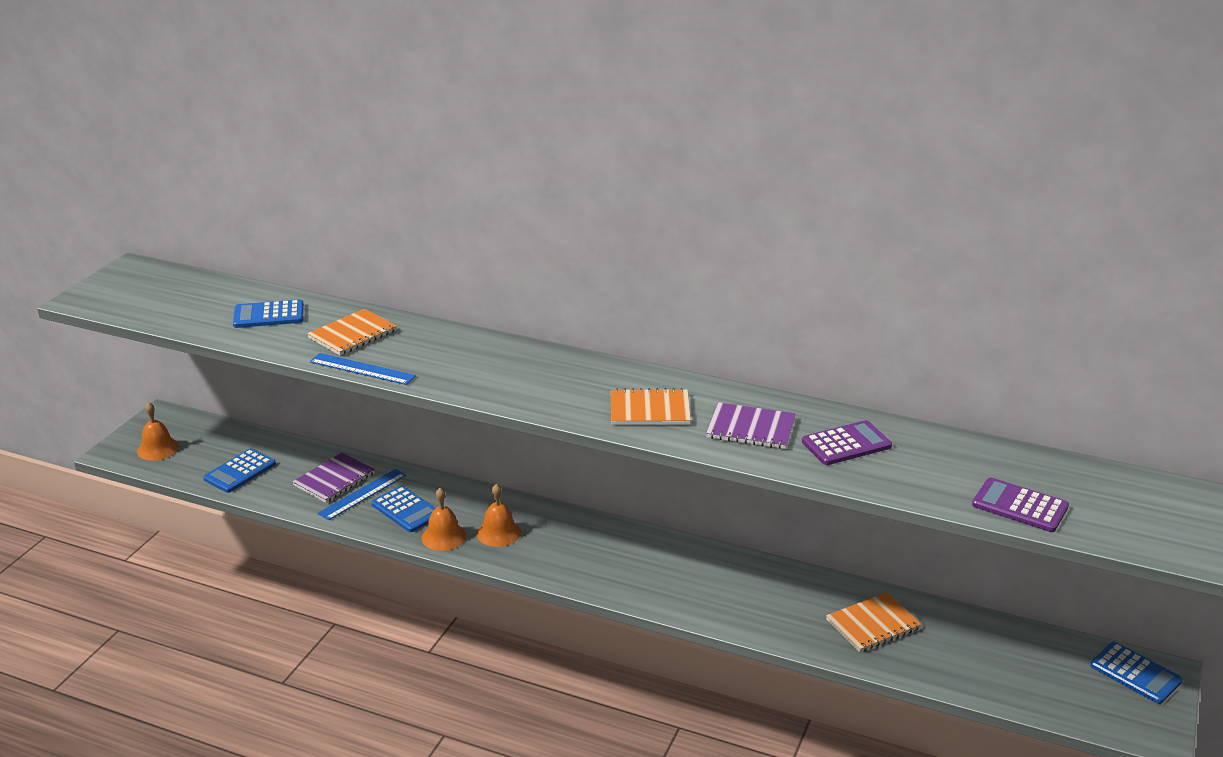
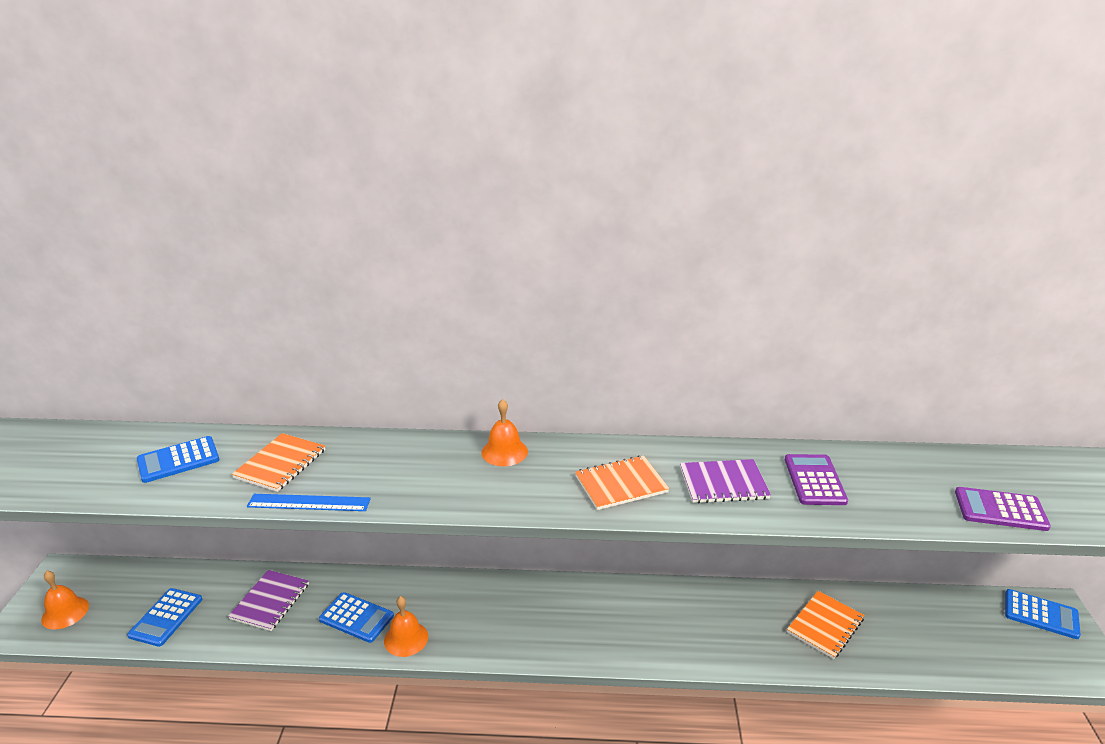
camera: 20 degrees left, 0 degrees up
(363, 494) = (306, 611): blue ruler -> none
(498, 533) = (457, 619): orange bell -> orange bell (504, 452)
(846, 444) = (814, 480): purple calculator -> purple calculator turned 45 degrees counterclockwise

